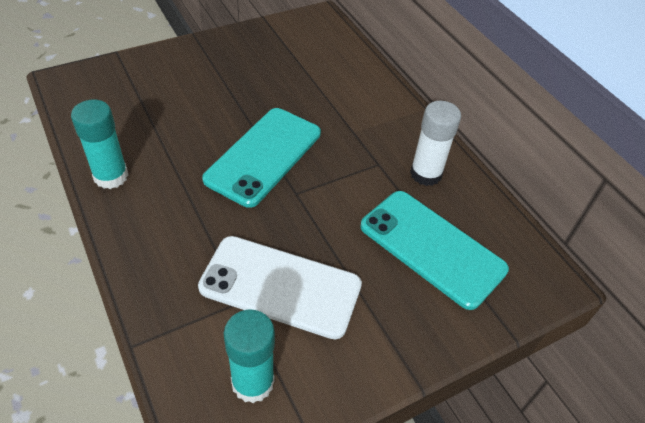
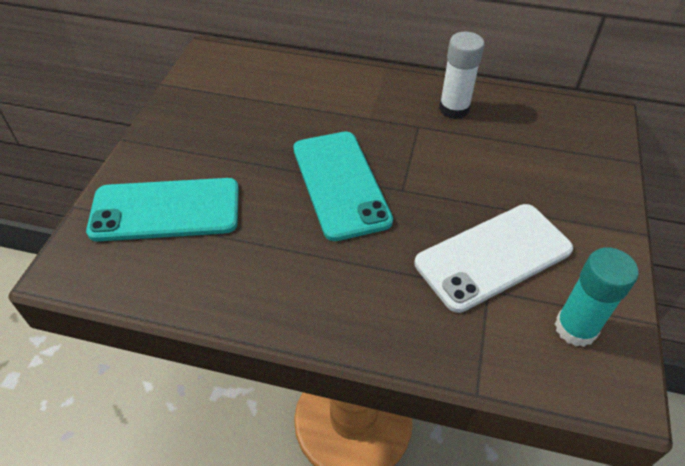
camera: 45 degrees left, 0 degrees up
(111, 176) = (253, 302): turquoise glue stick -> none
(432, 248) = (527, 151): turquoise phone -> turquoise phone (165, 210)

